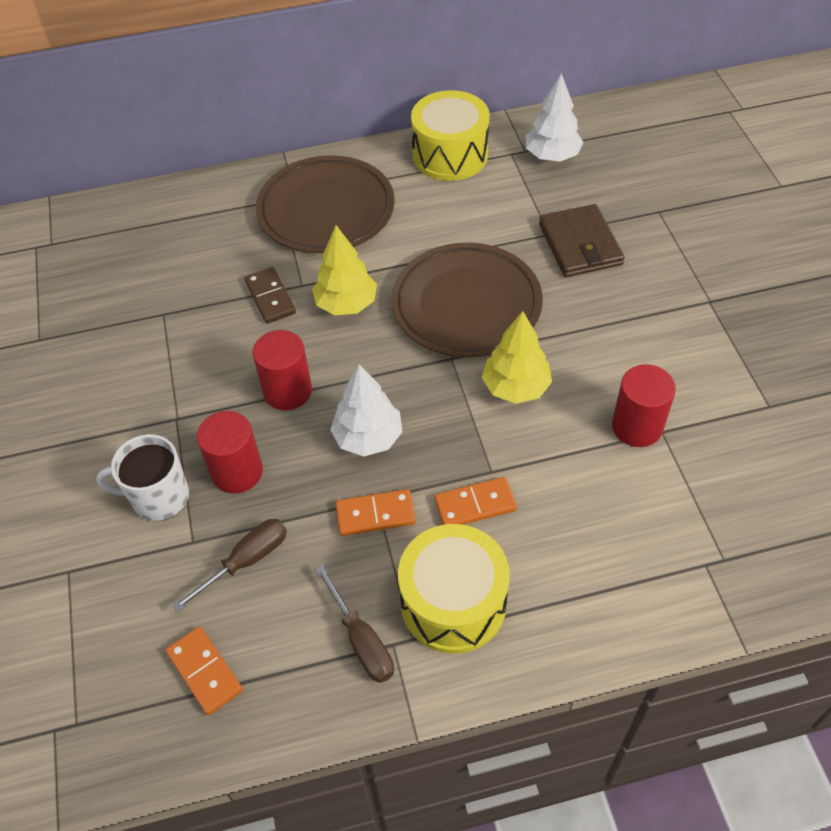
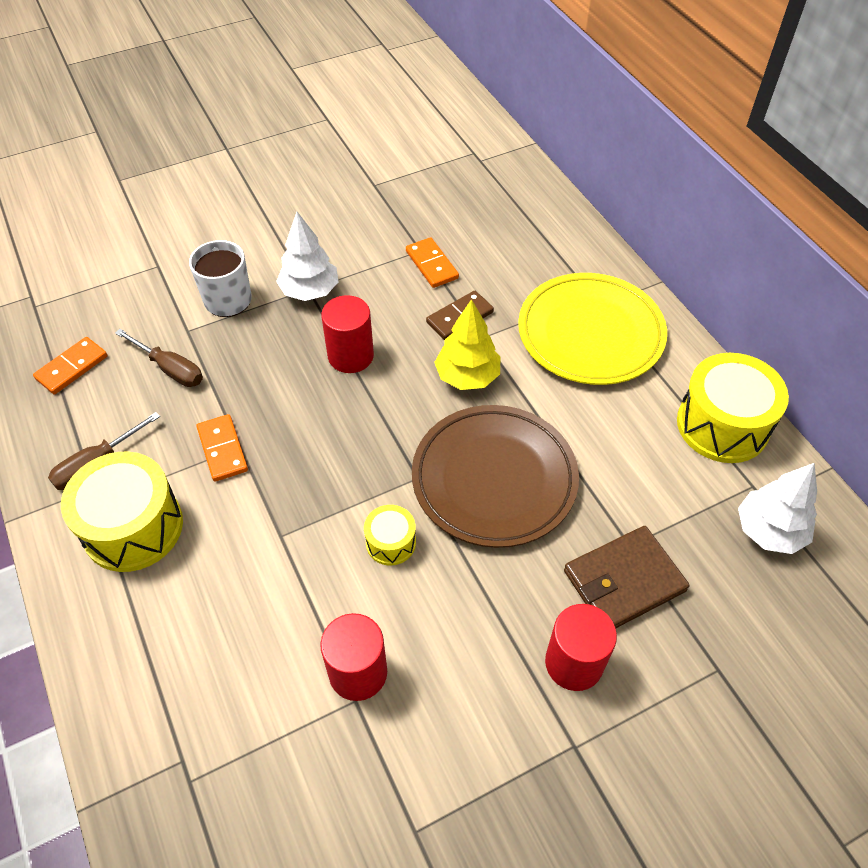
camera: 75 degrees right, 0 degrees up
(237, 472) = (258, 342): red cylinder -> red cylinder (574, 663)
(326, 210) = (590, 333): brown plate -> yellow plate
(368, 438) = (307, 427): white tree -> white tree (310, 291)
(475, 505) = (239, 528): orange domino -> orange domino (431, 265)
(515, 387) = (390, 542): yellow tree -> yellow drum

